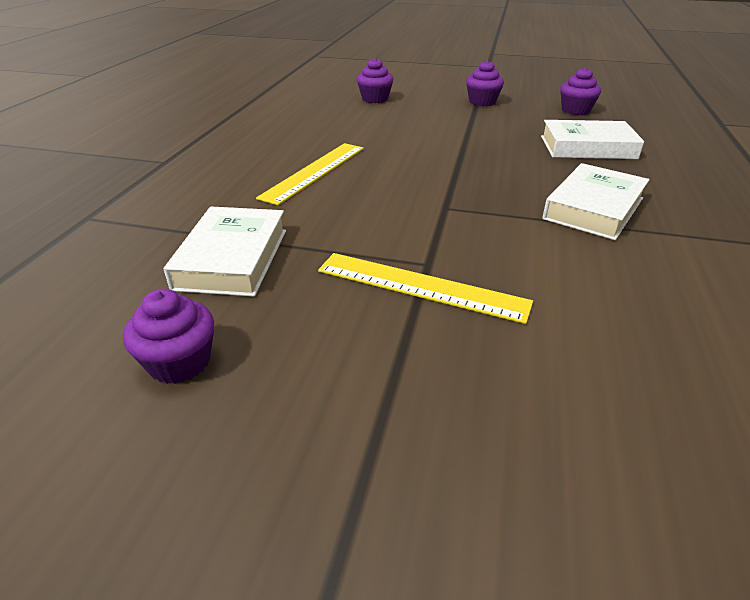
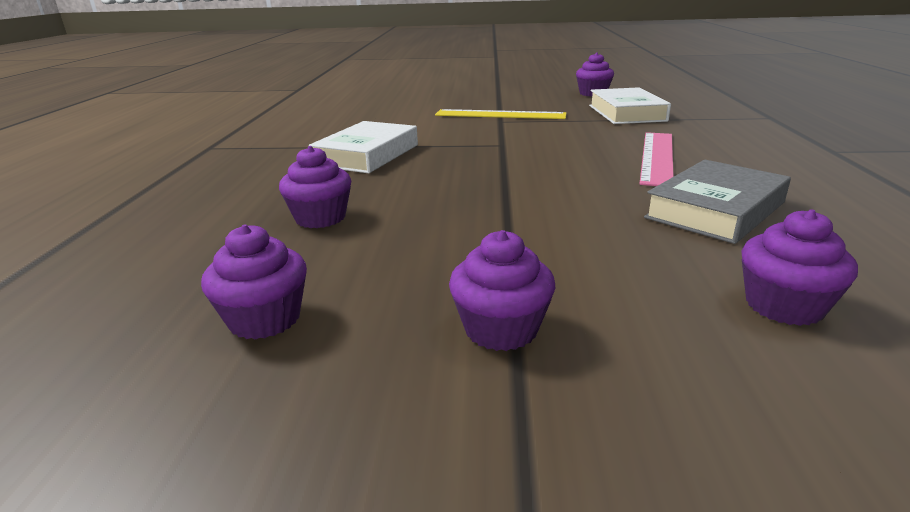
camera: 170 degrees right, 10 degrees down
(314, 172) = (657, 157): yellow ruler -> pink ruler
(341, 129) = (715, 210): none -> grey book
(587, 147) = (320, 218): white book -> purple cupcake

